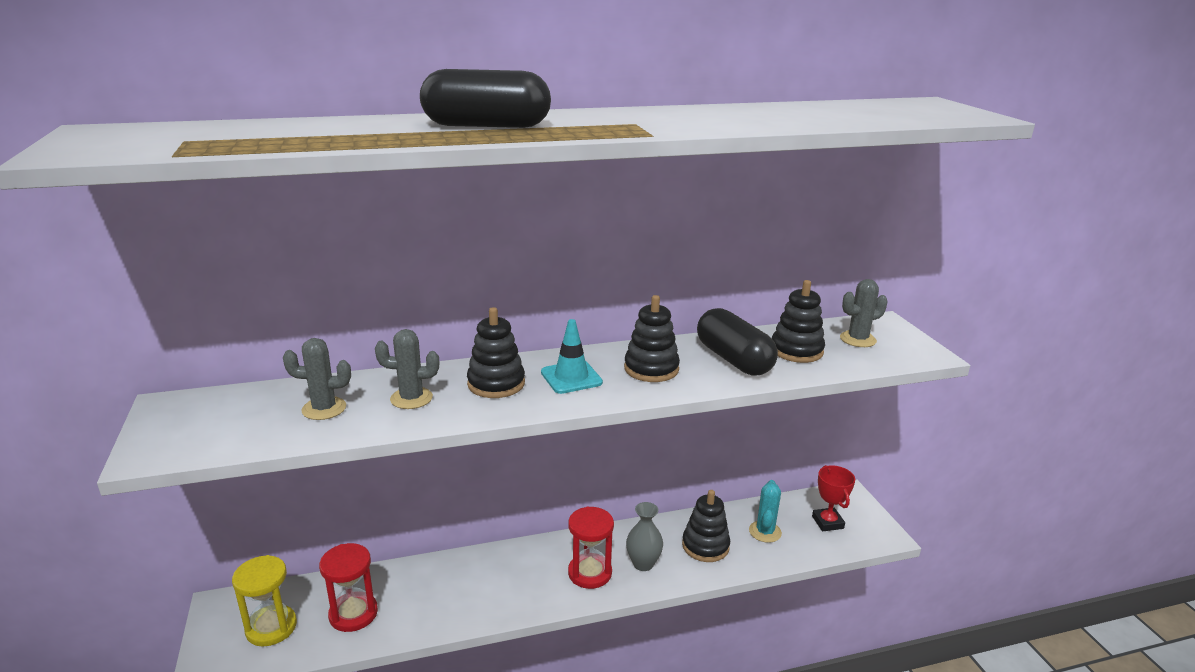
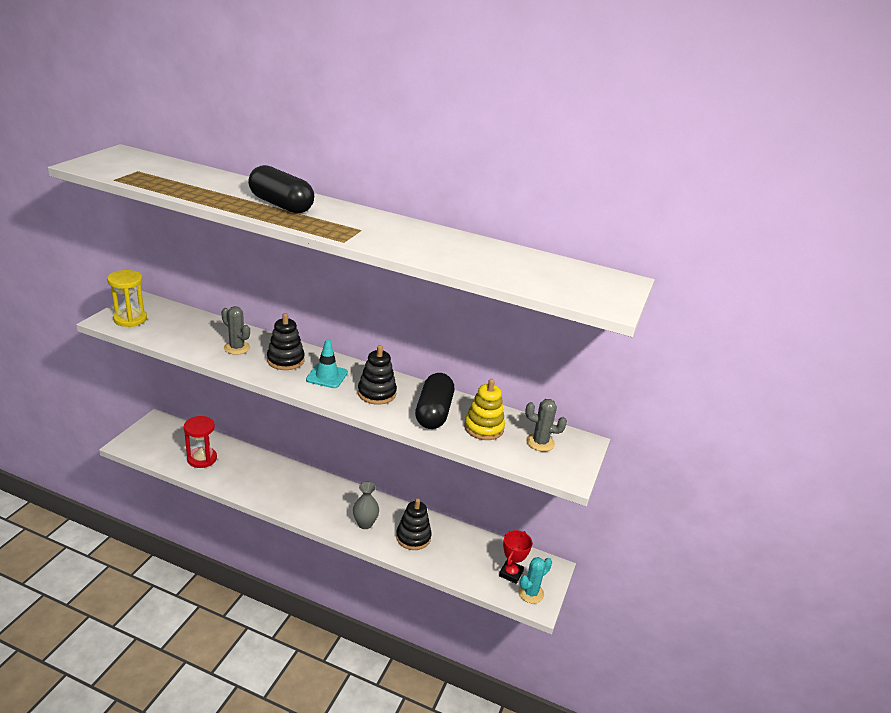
camera: 35 degrees right, 5 degrees up
(271, 627) = (164, 443): yellow hourglass -> yellow hourglass (130, 319)
(324, 409) = (194, 334): grey cactus -> none
(590, 573) = (331, 510): red hourglass -> none
(765, 532) = (461, 553): turquoise cactus -> turquoise cactus (531, 593)
(796, 350) = (484, 428): black stacking toy -> yellow stacking toy

